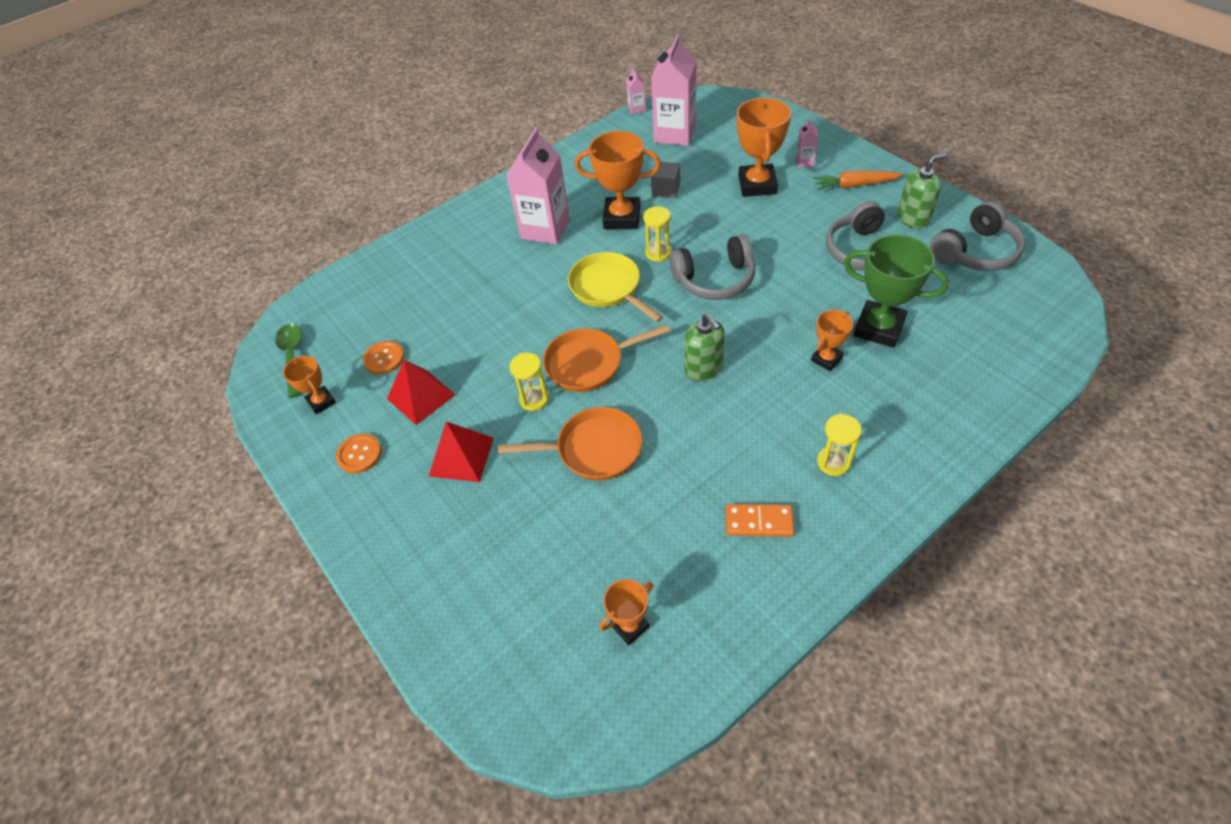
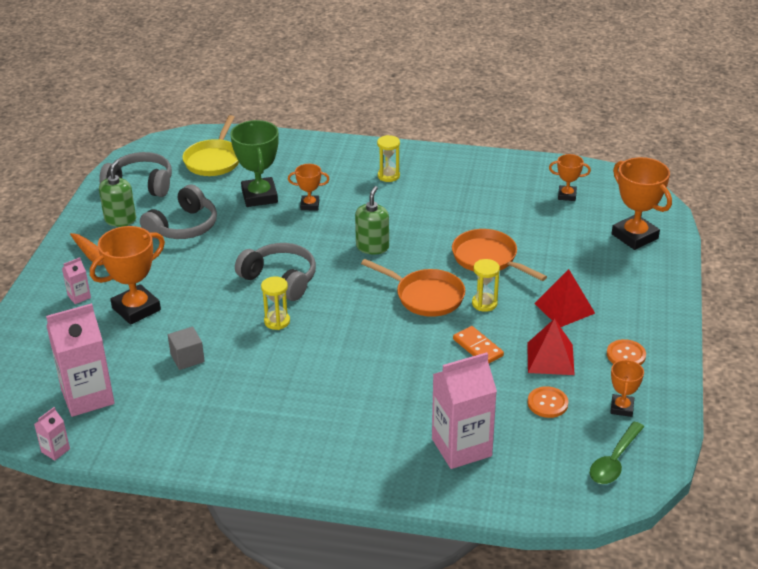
camera: 135 degrees left, 15 degrees down
(545, 229) = (310, 404): pink carton -> pink carton (461, 447)
(608, 288) = (344, 327): yellow pan -> yellow pan (214, 160)
(622, 217) = (250, 365): orange trophy -> orange trophy (634, 236)
(759, 522) = (457, 183): orange domino -> orange domino (478, 347)
(913, 218) = (120, 220): green soap dispenser -> green soap dispenser turned 75 degrees clockwise

